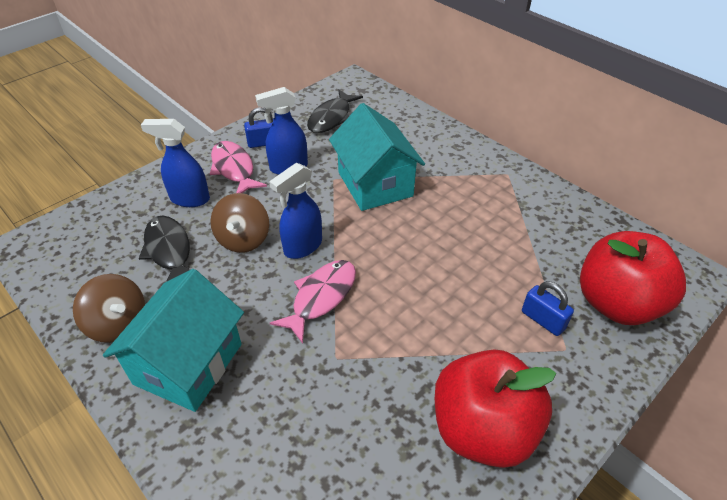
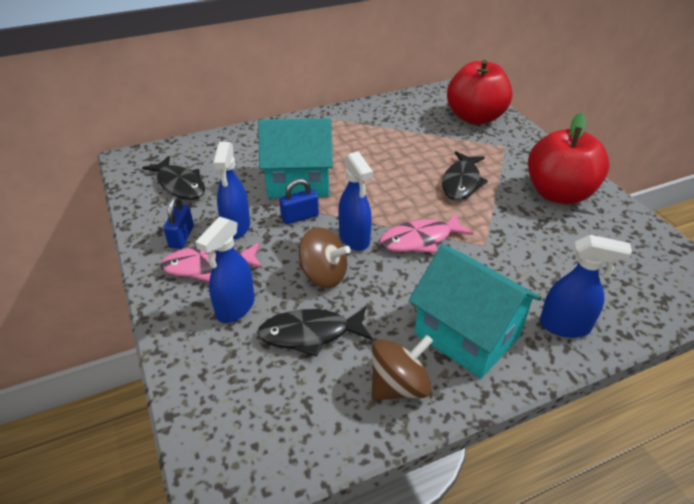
camera: 70 degrees left, 5 degrees down
(219, 457) = (565, 326): none -> blue spray bottle
(321, 297) = (420, 240): pink fish -> pink fish turned 75 degrees counterclockwise
(448, 315) = (461, 182): none -> black fish
(543, 320) = (479, 147): blue padlock -> blue padlock (300, 217)

